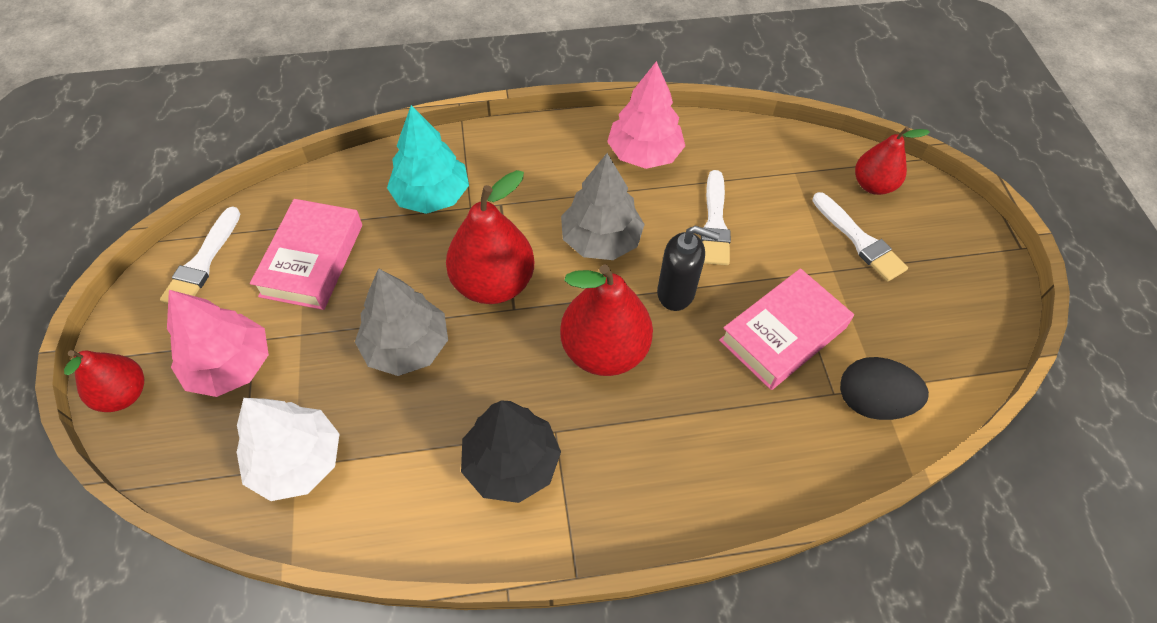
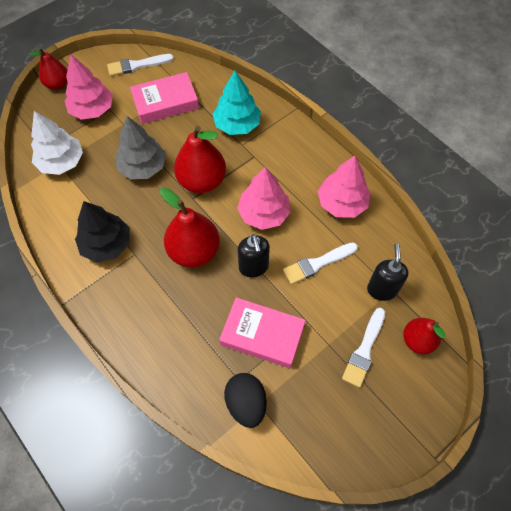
camera: 60 degrees right, 5 degrees up
(600, 240) = (263, 213): grey tree -> pink tree
(789, 181) = (382, 289): none -> black soap dispenser

